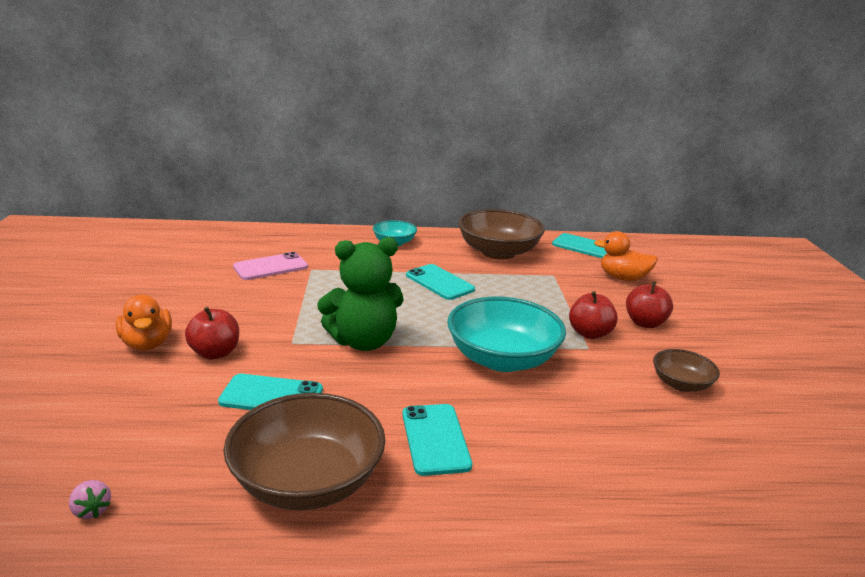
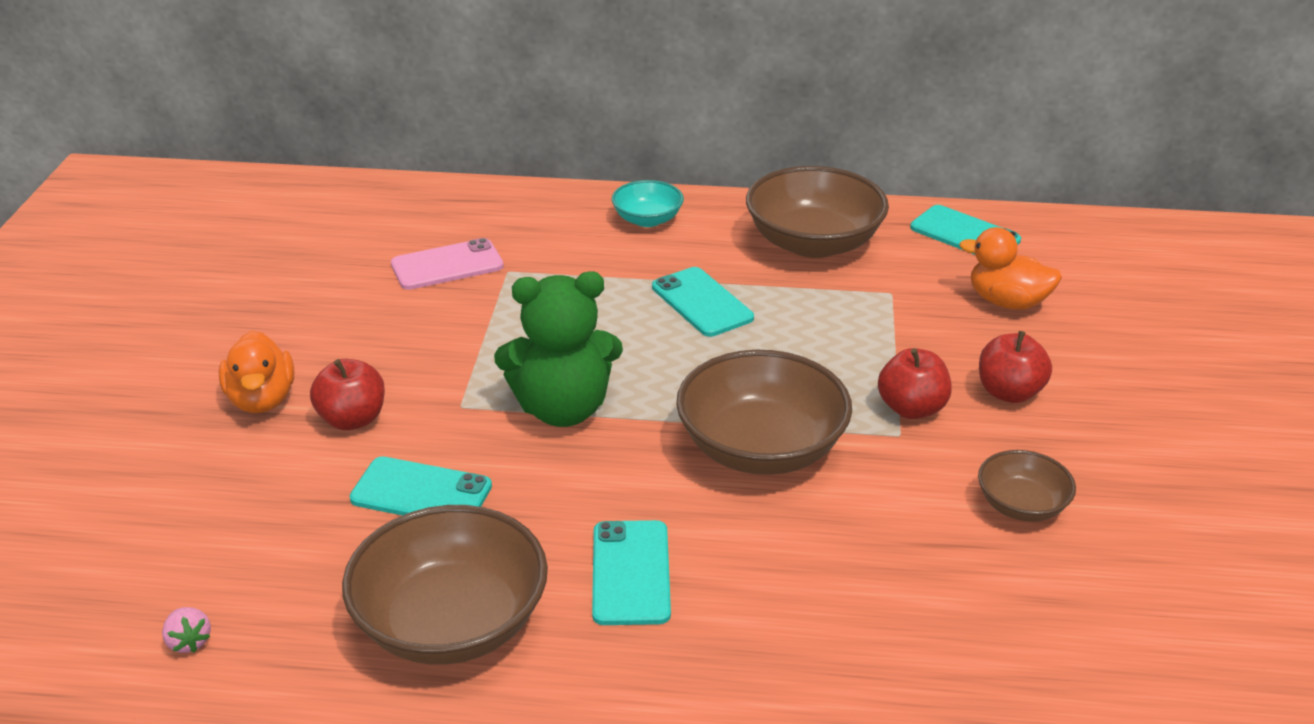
camera: 10 degrees right, 10 degrees up
(502, 359) = (761, 448): turquoise bowl -> brown bowl

